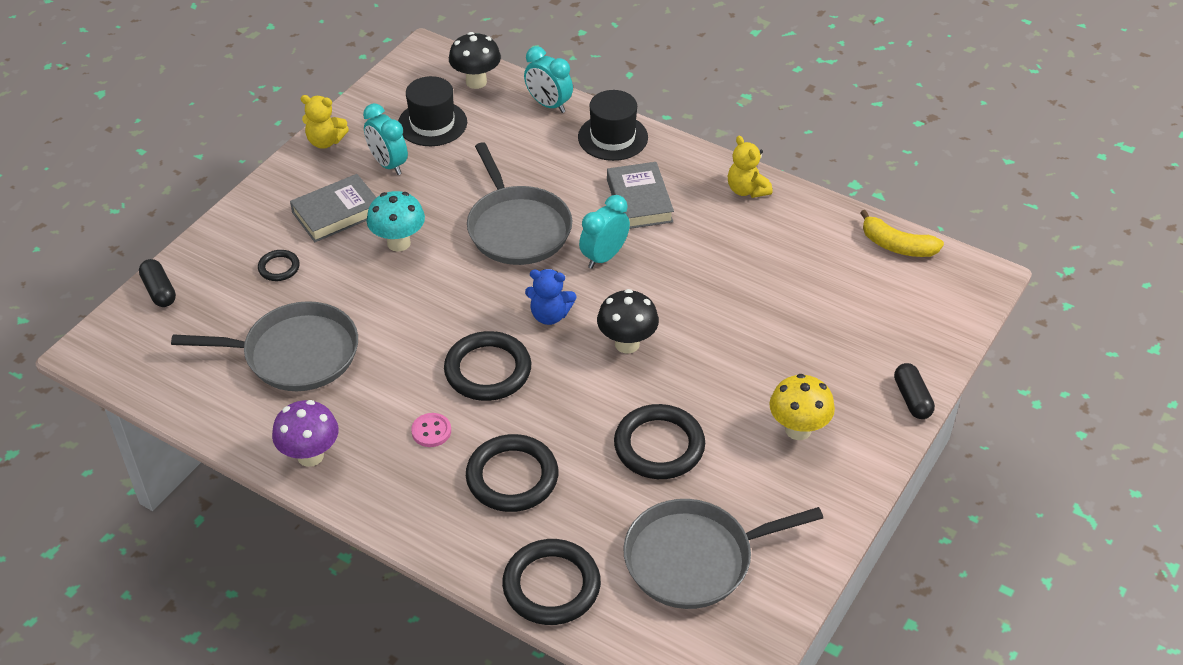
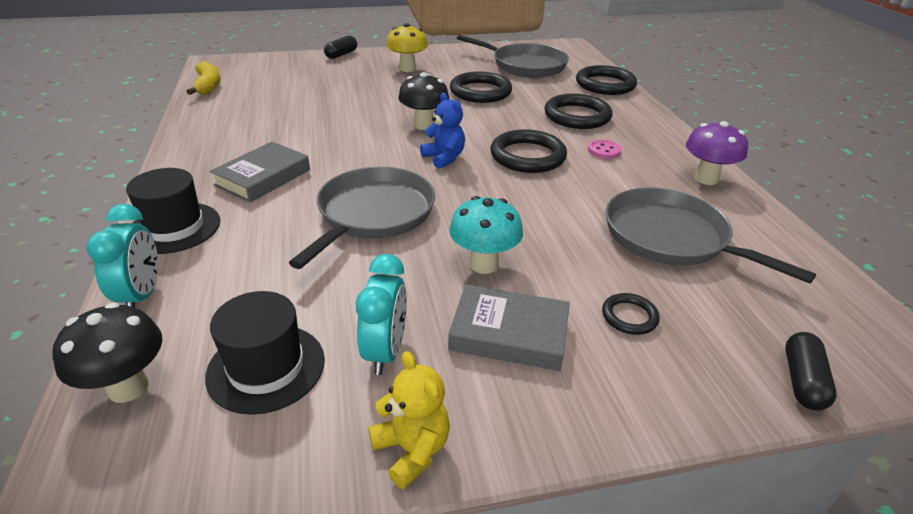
camera: 135 degrees left, 10 degrees down
(604, 257) = (353, 164): turquoise clock -> none
(747, 190) = (196, 143): yellow teddy bear -> none

